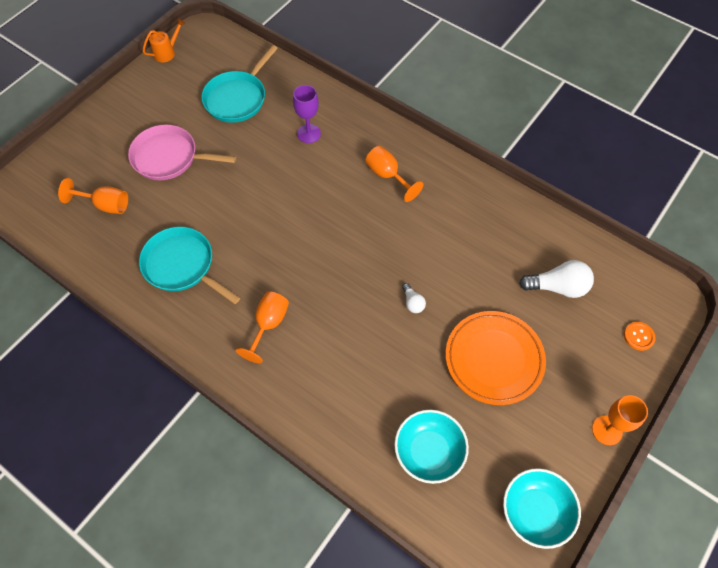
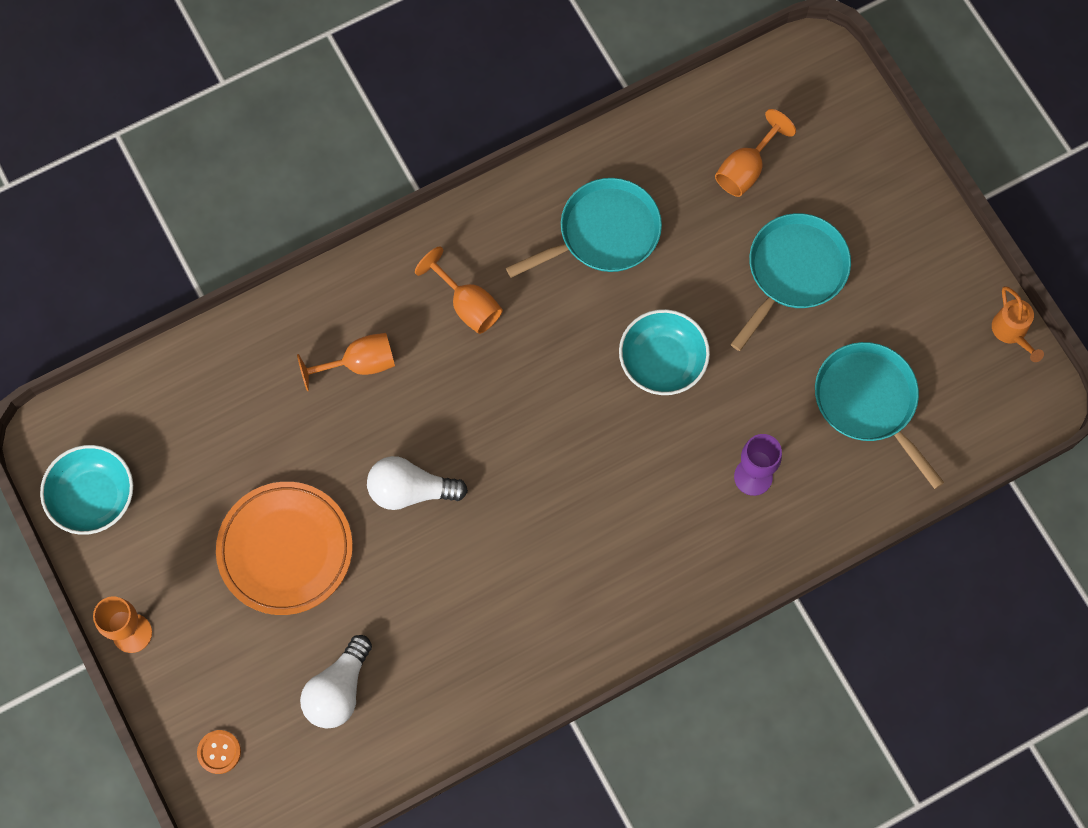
camera: 115 degrees right, 10 degrees up
(169, 157) = (793, 271): pink pan -> turquoise pan
(388, 176) = (624, 554): orange goblet -> orange goblet (359, 364)
(412, 303) = (410, 490): white light bulb -> white light bulb, size x1.92
(429, 451) = (218, 417): turquoise bowl -> turquoise bowl (662, 362)

